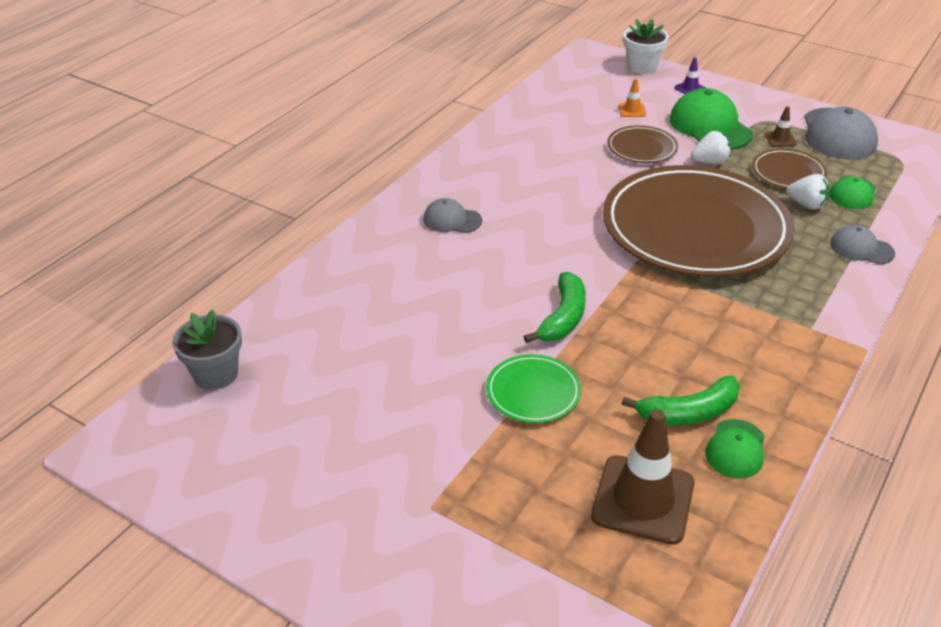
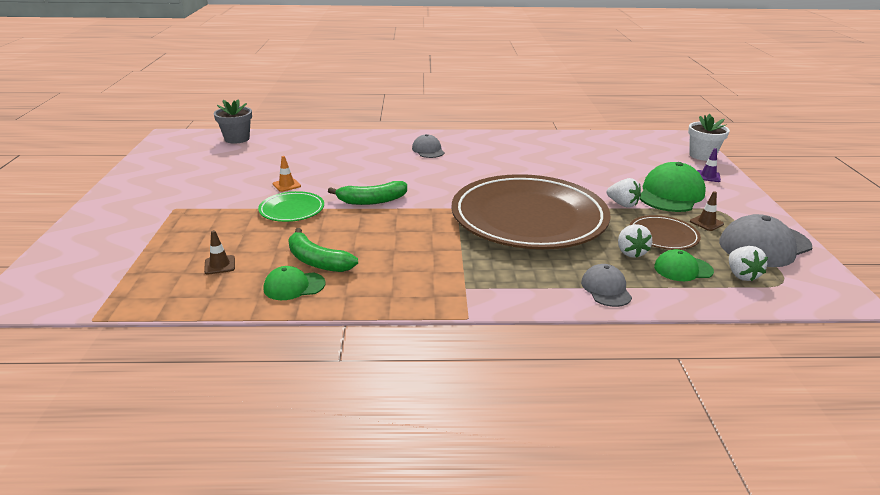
camera: 55 degrees right, 10 degrees down
(632, 110) = (638, 165): orange traffic cone -> orange traffic cone (286, 185)
(642, 148) = (597, 179): brown plate -> none
(643, 499) = (220, 265): brown traffic cone -> brown traffic cone, size x0.44
(879, 171) = (741, 275): none -> white strawberry

